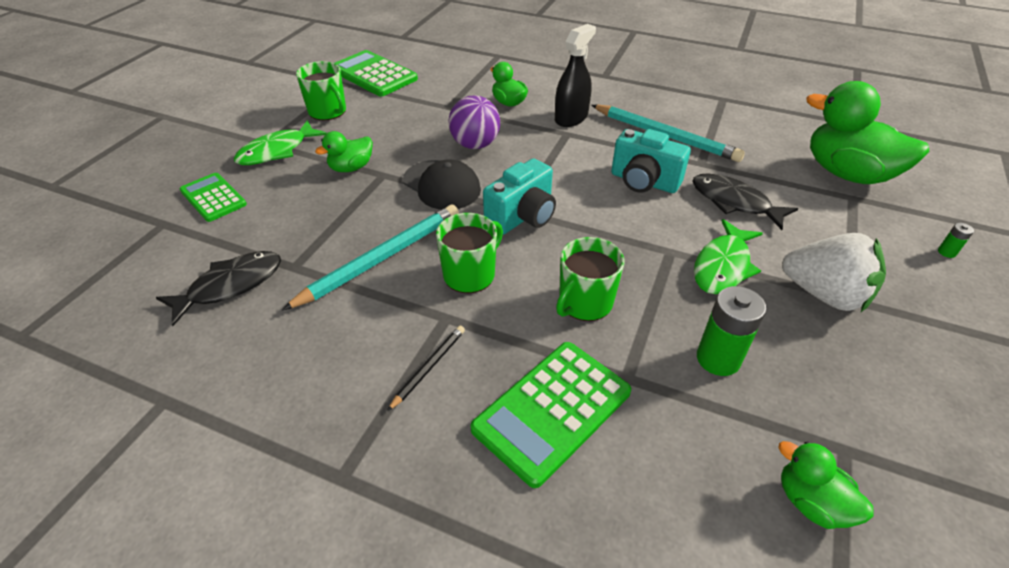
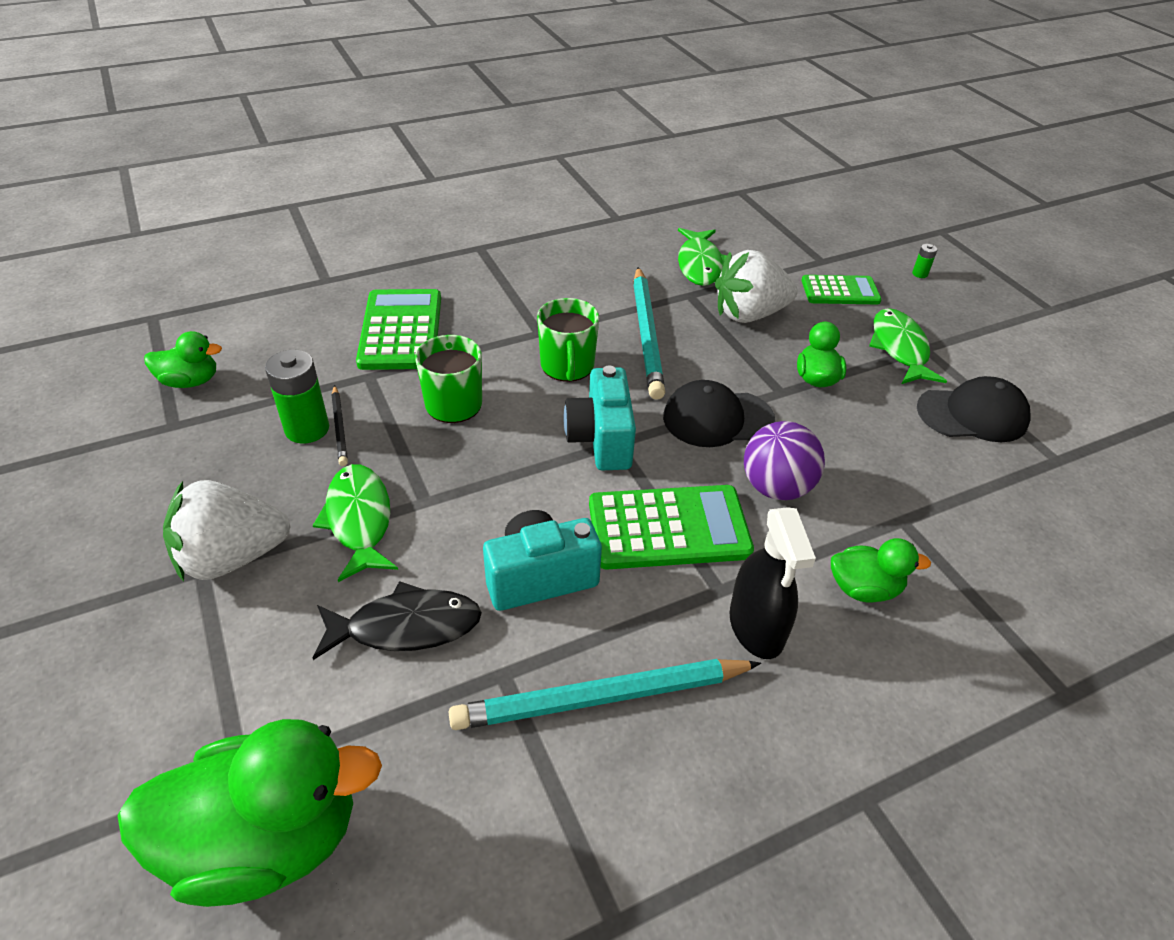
camera: 130 degrees right, 0 degrees up
(231, 286) = (699, 264): black fish -> green fish
(295, 224) = (749, 314): none -> white strawberry
(328, 111) = (972, 415): green mug -> black cap
(373, 74) = (1071, 501): green calculator -> green calculator (668, 528)
(429, 367) = (506, 304): black pencil -> black pencil (339, 427)
(946, 252) = (75, 745): green battery -> green battery (920, 274)

